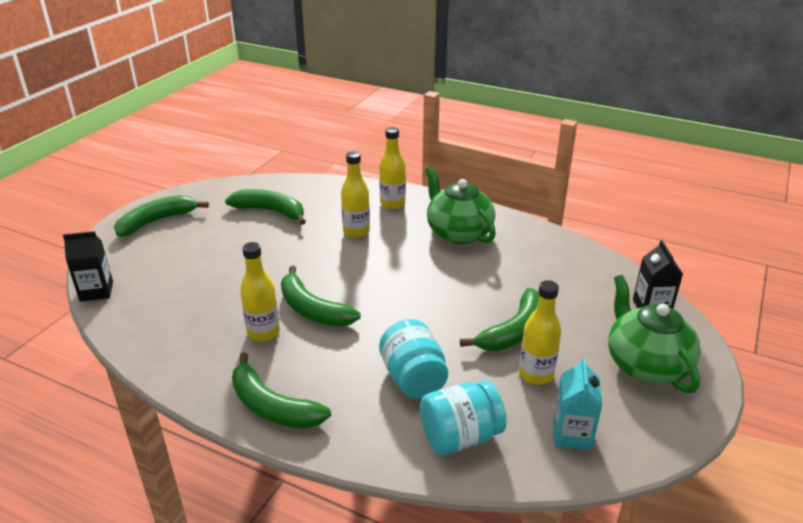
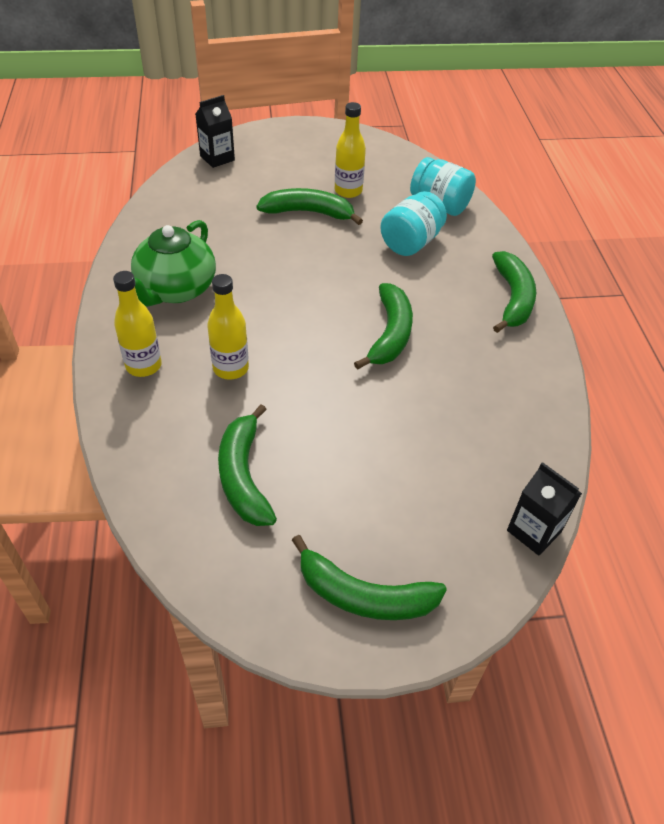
camera: 125 degrees left, 15 degrees up
(263, 332) = (449, 349): yellow bottle -> none
(572, 434) = (389, 166): turquoise carton -> none
(646, 365) = (292, 150): green teapot -> none

